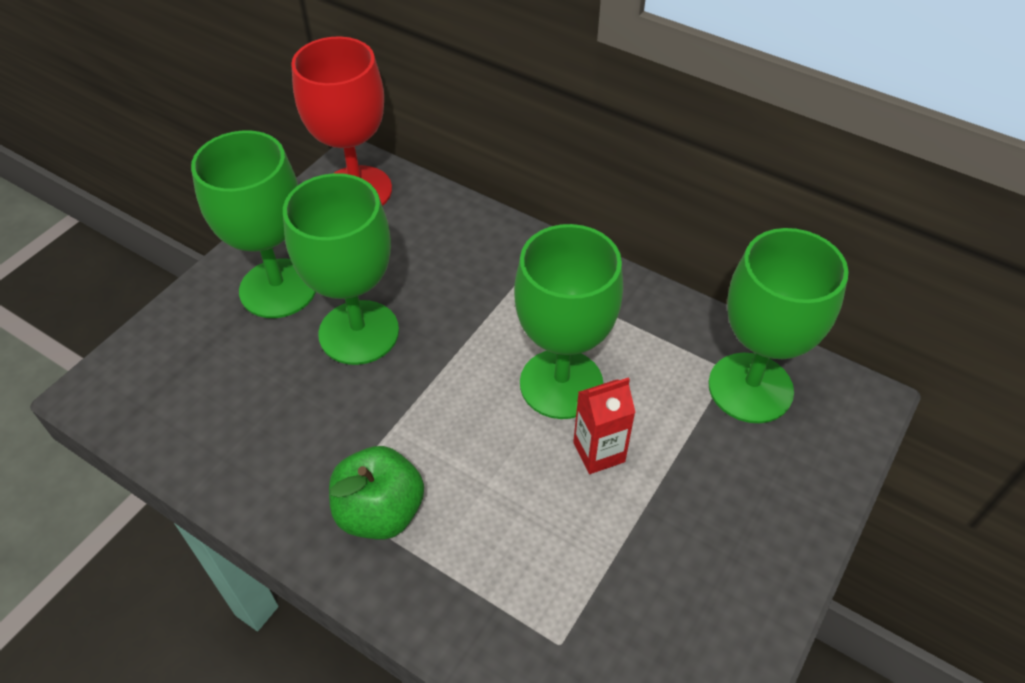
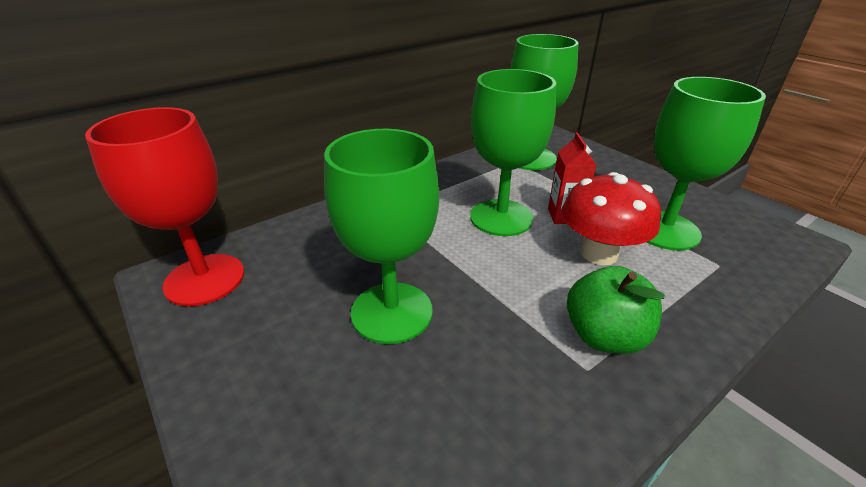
camera: 70 degrees left, 15 degrees down
(278, 288) = (287, 366): green goblet -> green goblet (664, 230)
(527, 498) = (599, 253): none -> red mushroom

